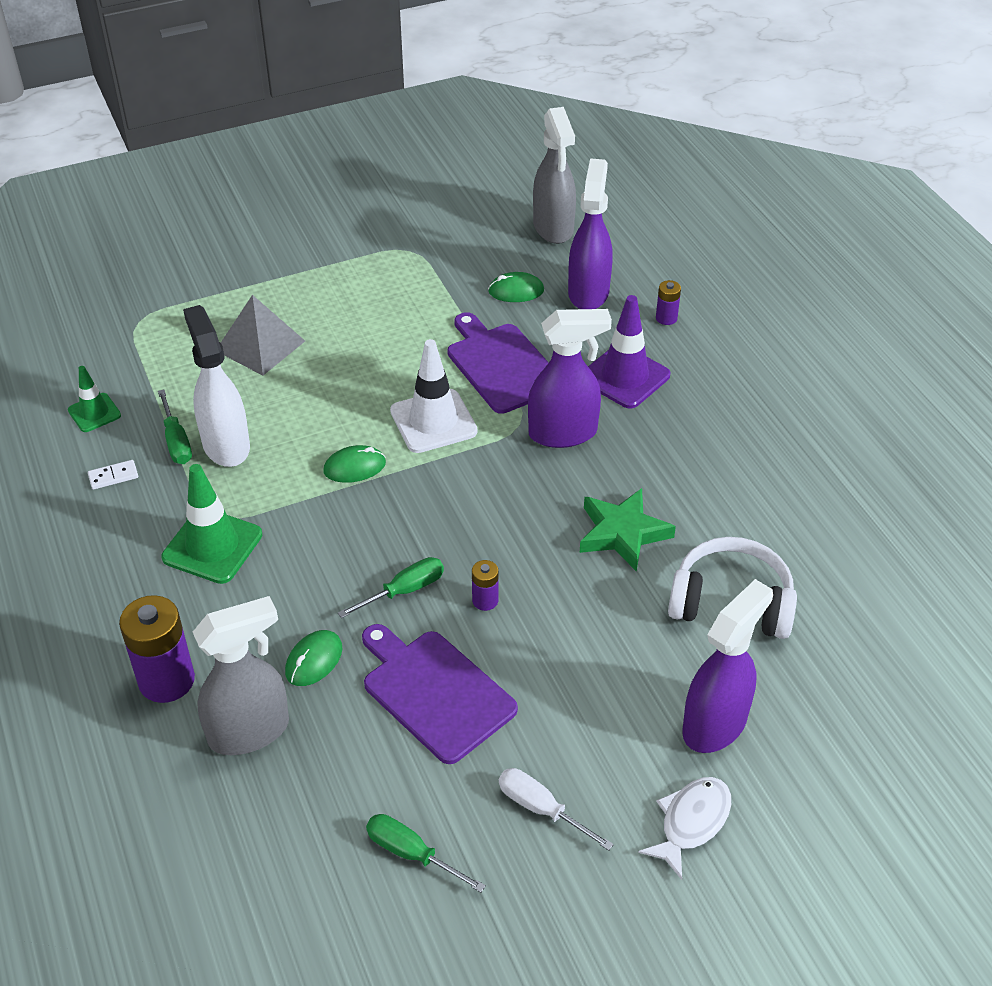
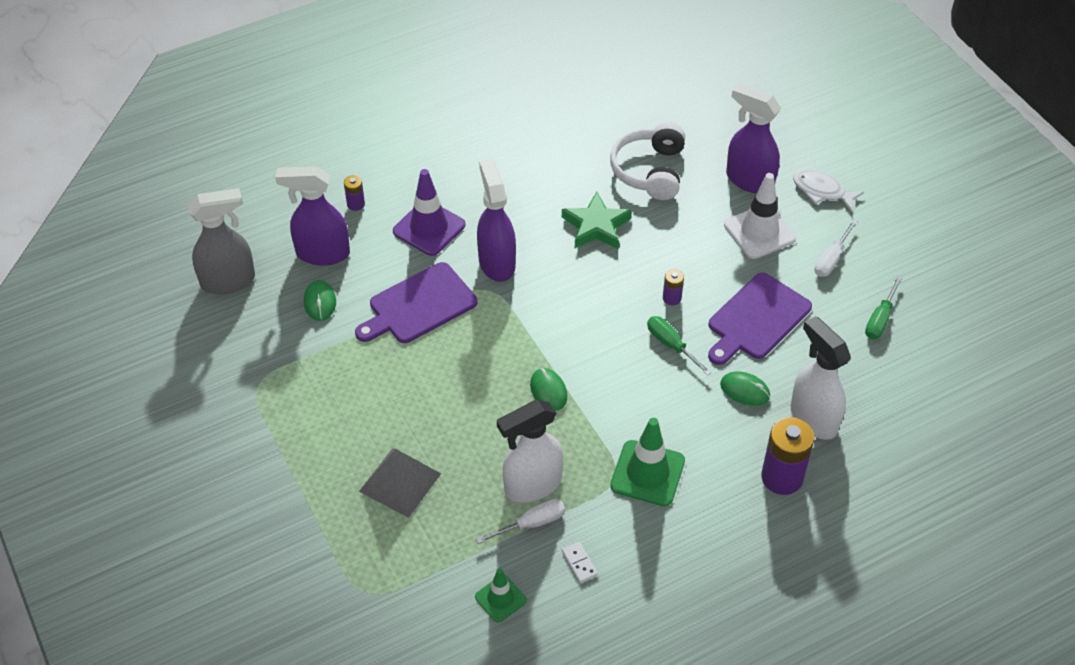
camera: 95 degrees left, 5 degrees up
(176, 442) = (532, 523): green screwdriver -> white screwdriver
(250, 731) = (813, 418): grey spray bottle -> white spray bottle
(433, 421) = (490, 344): white traffic cone -> white traffic cone (759, 232)

